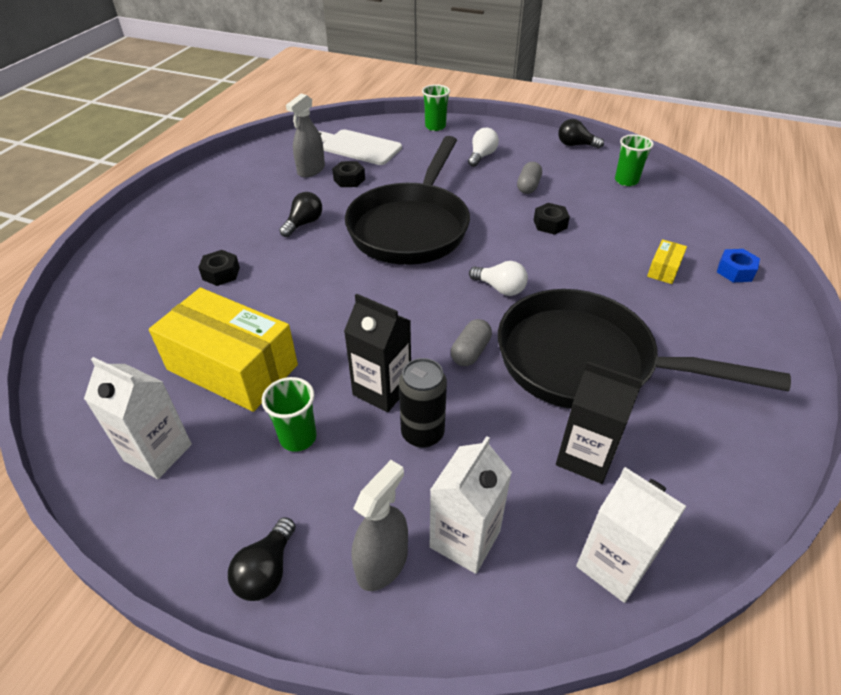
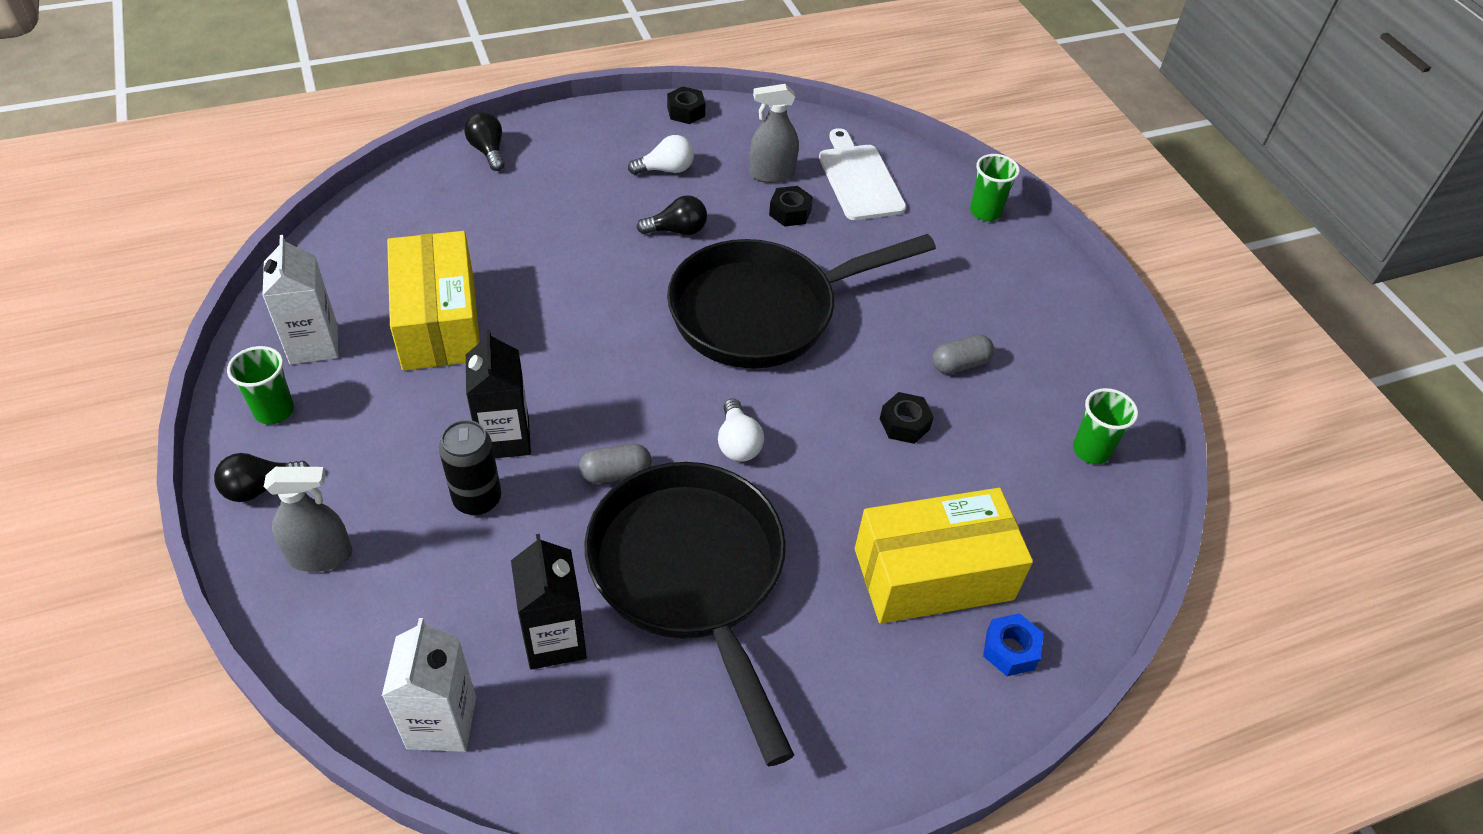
camera: 45 degrees right, 5 degrees up
(221, 273) = (545, 228): black nut -> black nut (686, 112)
(298, 437) = (400, 418): green cup -> green cup (274, 411)
(465, 539) = (386, 597): white carton -> none
(481, 156) = (973, 288): white light bulb -> white light bulb (666, 169)
(575, 145) = (1115, 359): black light bulb -> black light bulb (488, 151)
(664, 269) = (933, 574): yellow box -> yellow box, size x2.39

